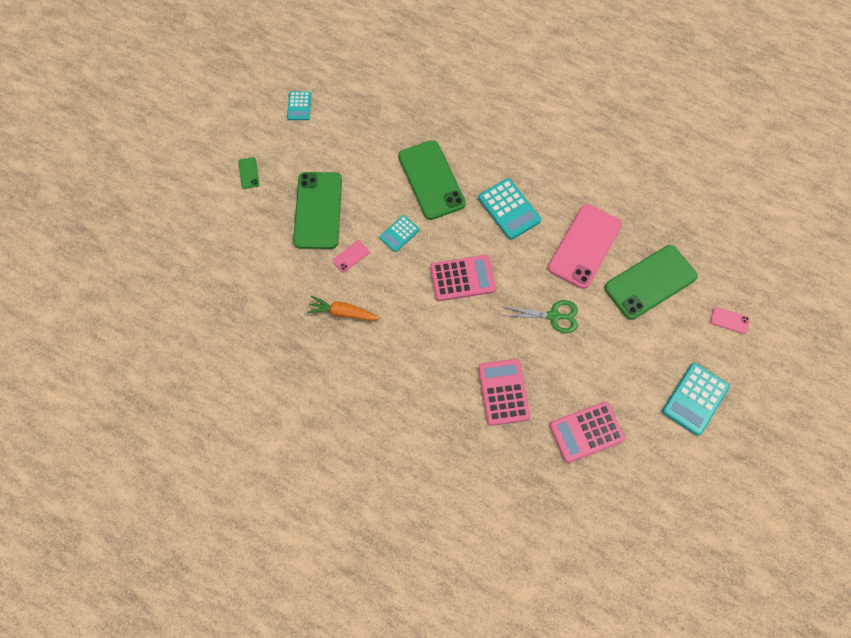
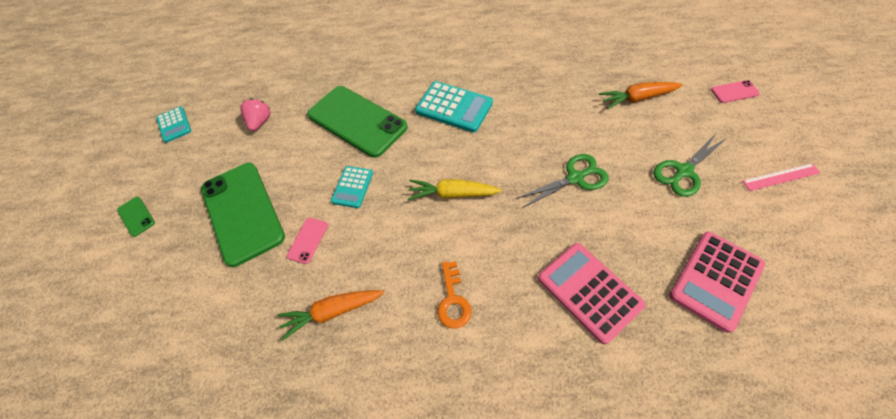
camera: 25 degrees left, 10 degrees down
(361, 140) = (260, 122): none -> pink strawberry
(418, 348) = (453, 300): none -> orange key
(462, 278) = (452, 194): pink calculator -> yellow carrot
(585, 246) = (551, 101): pink phone -> none
(632, 356) = (683, 171): none -> green scissors
(650, 282) = (637, 98): green phone -> orange carrot
(695, 399) = (780, 177): turquoise calculator -> pink ruler

